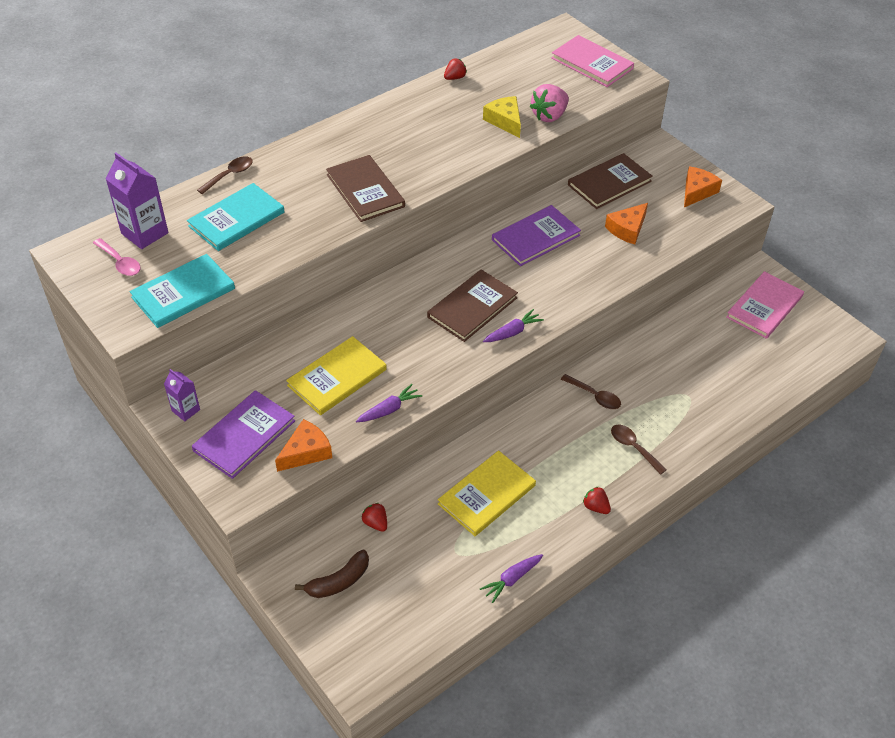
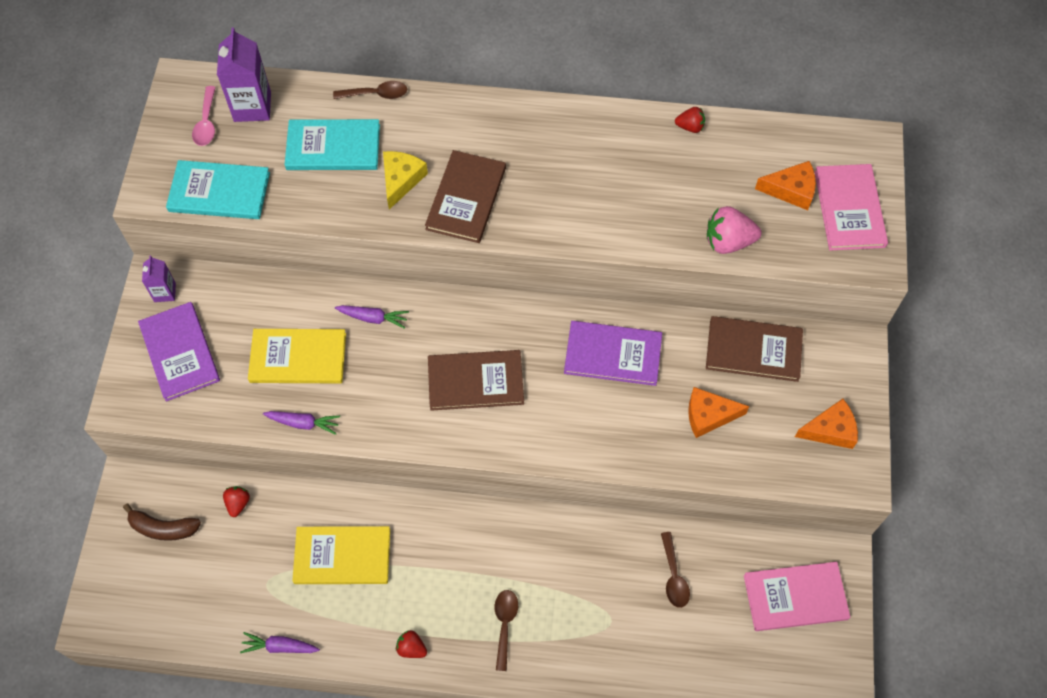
camera: 45 degrees right, 15 degrees up
(244, 436) = (180, 352): purple book -> purple book turned 75 degrees clockwise
(306, 452) = (205, 407): orange cheese -> orange cheese (791, 190)
(505, 121) = (678, 215): yellow cheese -> yellow cheese (401, 180)
(512, 332) = (480, 436): purple carrot -> purple carrot (373, 318)
(595, 396) = (530, 547): brown spoon -> brown spoon (674, 576)
(595, 507) = (411, 648): red strawberry -> red strawberry turned 60 degrees counterclockwise

